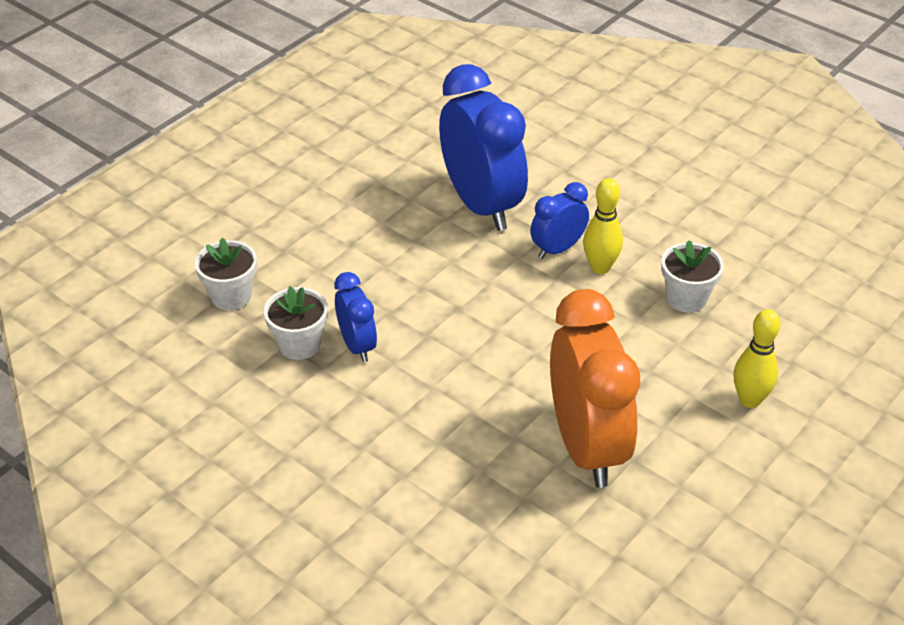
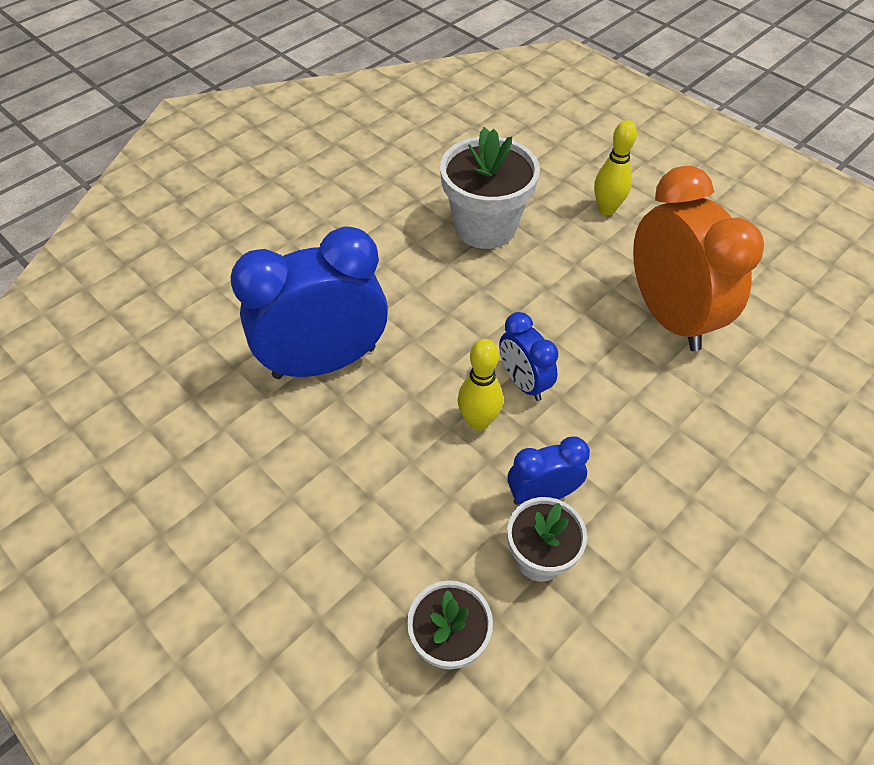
camera: 85 degrees left, 10 degrees up
(557, 249) = (406, 306): blue clock -> blue clock (523, 382)
(587, 447) = (669, 316): orange clock -> orange clock turned 75 degrees clockwise
(600, 267) = (438, 278): yellow bowling pin -> yellow bowling pin (478, 421)
(686, 298) = (485, 227): white flower pot -> white flower pot, size x1.69

